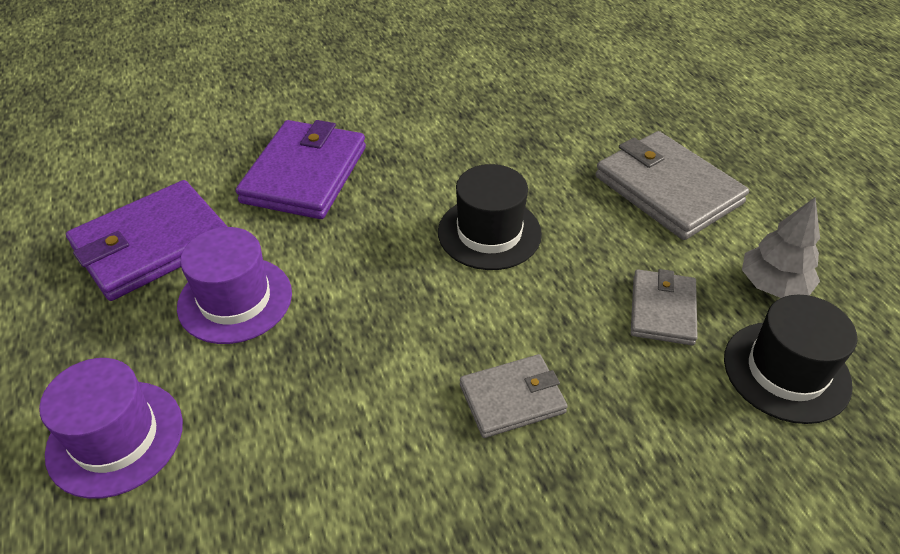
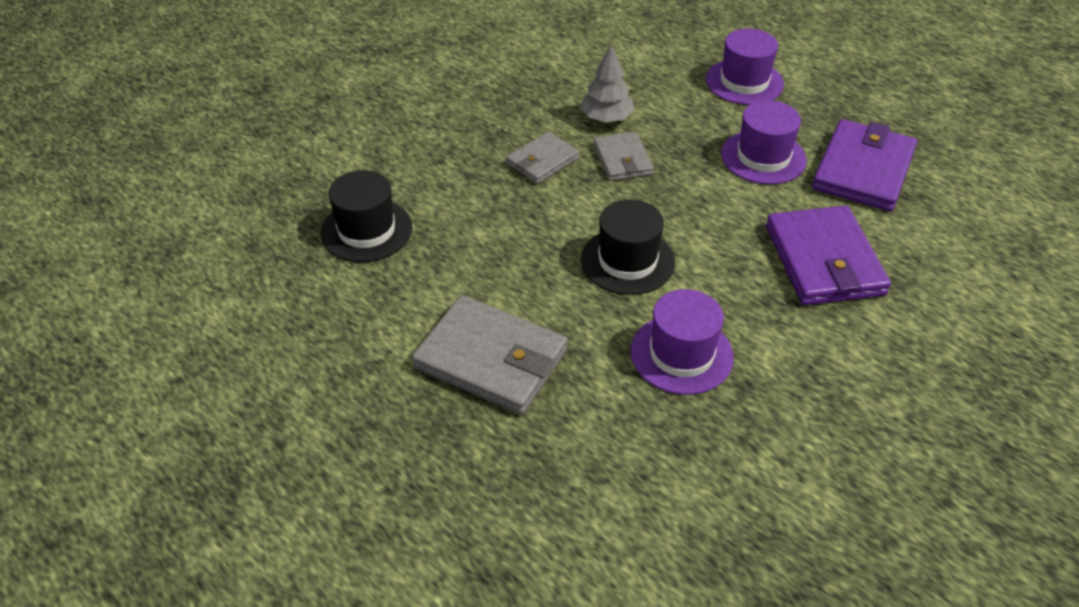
camera: 155 degrees right, 0 degrees up
(497, 146) = (681, 354): none -> purple hat
(662, 310) = (464, 244): grey wallet -> grey wallet (622, 160)
(773, 285) = (379, 292): grey tree -> grey tree (606, 118)

